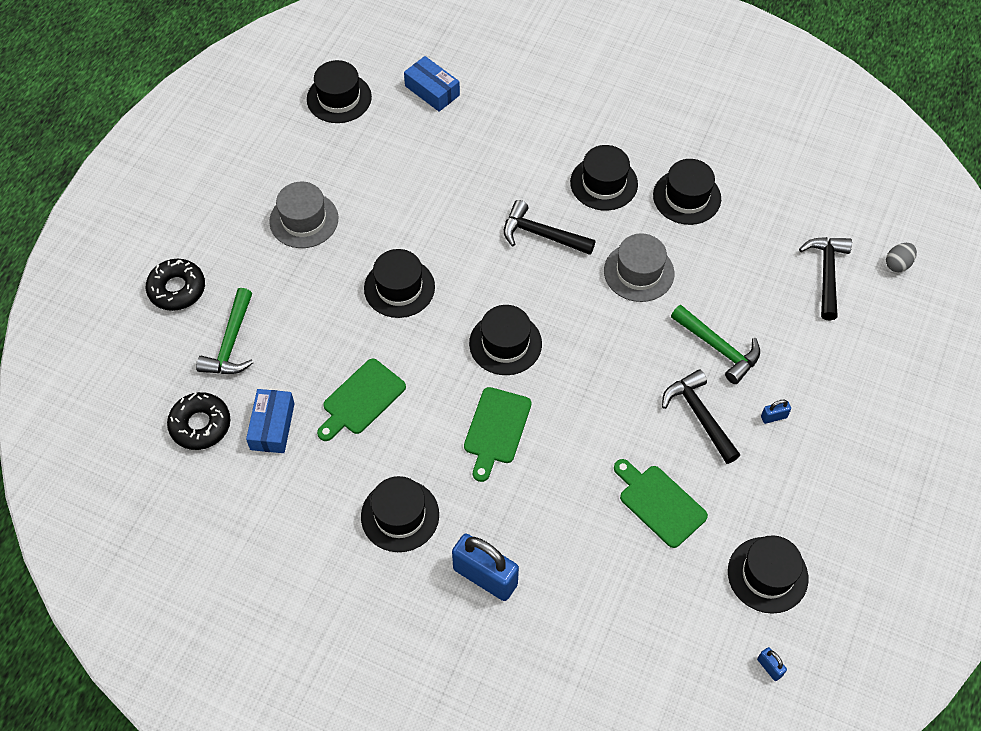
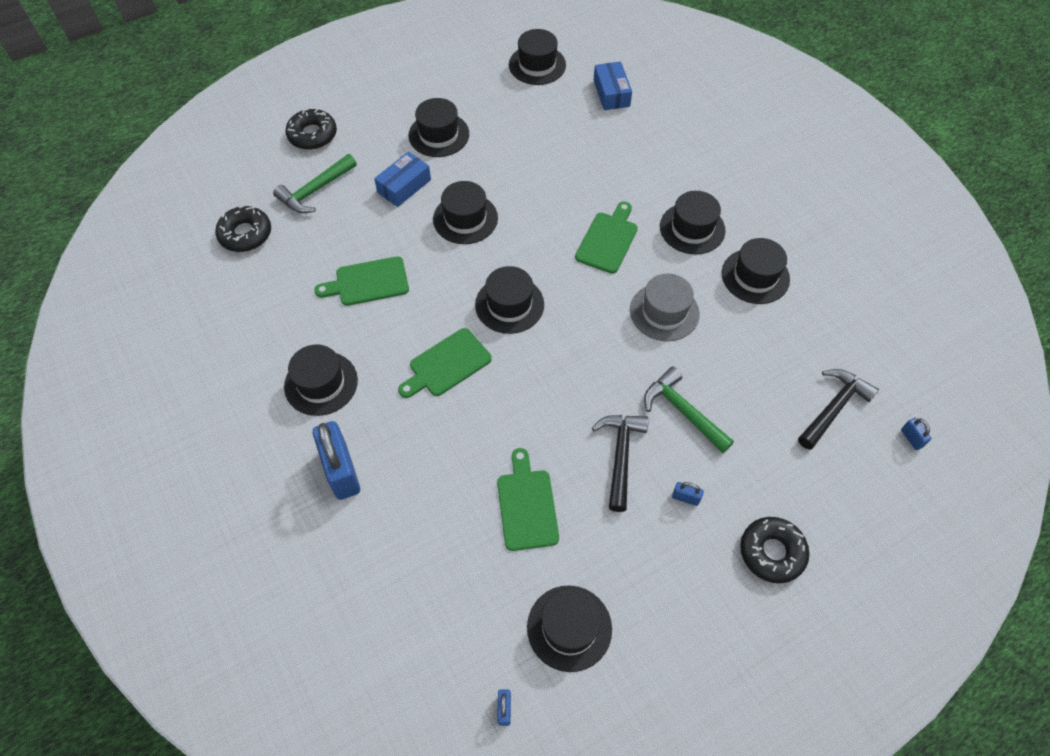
camera: 35 degrees right, 0 degrees up
(272, 426) = (291, 264): blue box -> blue box (404, 186)
(304, 220) = (439, 135): grey hat -> black hat
(541, 235) = (608, 240): black hammer -> green cutting board
(718, 348) = (683, 411): green hammer -> green hammer turned 150 degrees clockwise
(866, 418) = (772, 552): none -> black donut
(897, 264) = (911, 438): grey egg -> blue padlock

